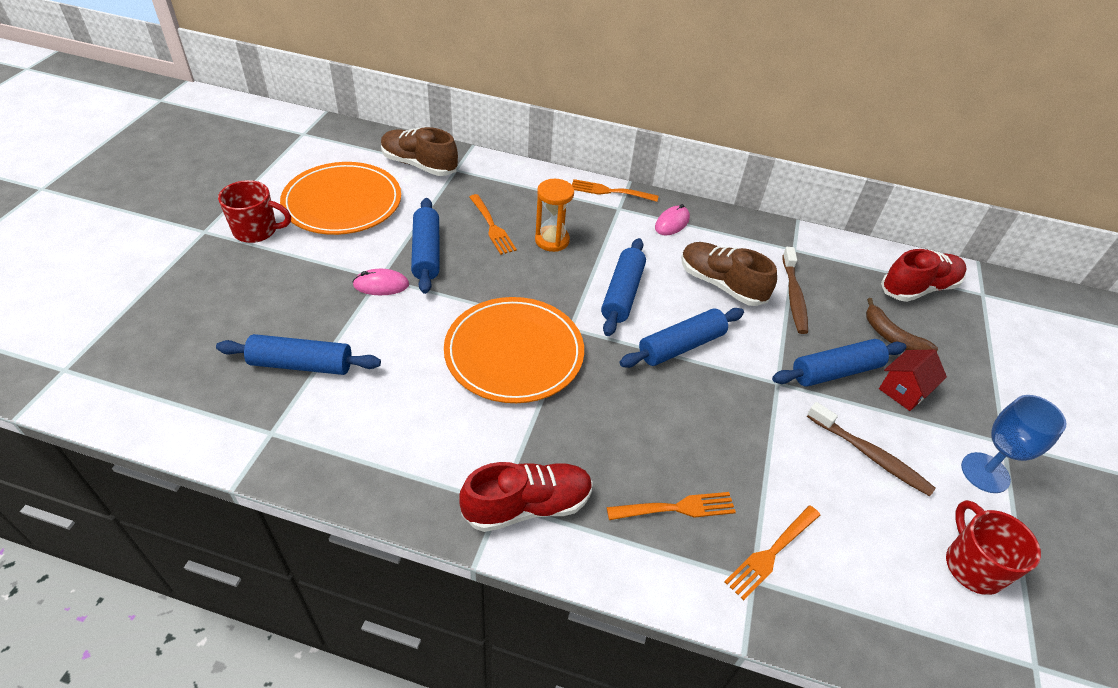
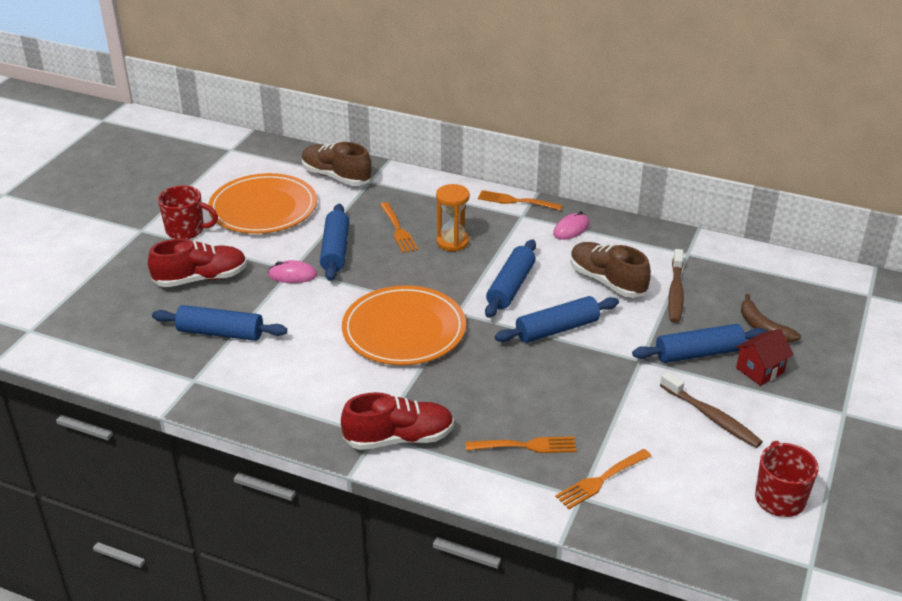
camera: 10 degrees right, 10 degrees down
(918, 288) = (804, 289): red shoe -> red shoe (201, 279)
(985, 472) = (816, 434): blue goblet -> none

